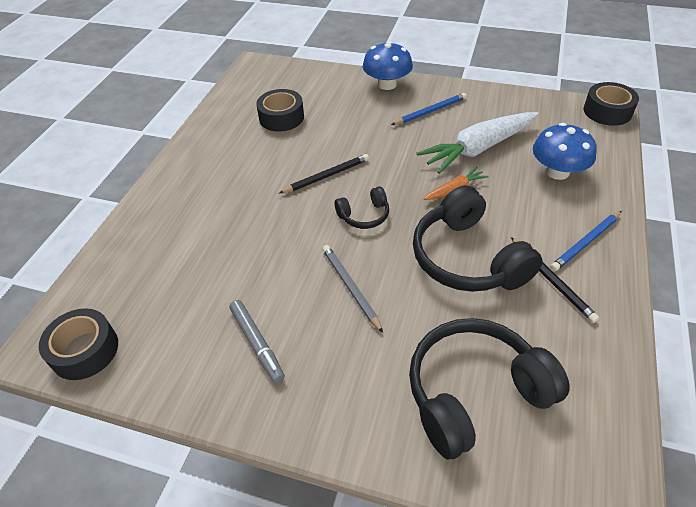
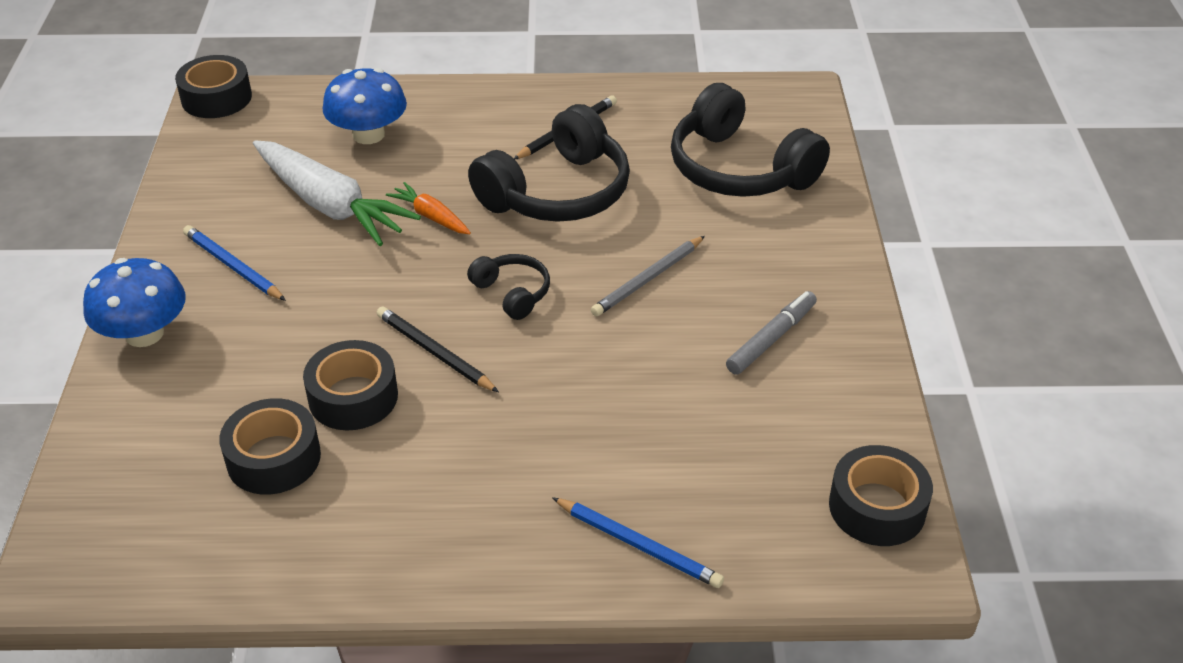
camera: 110 degrees left, 5 degrees down
(308, 144) = (353, 397): none -> black tape
(586, 242) = (497, 110): blue pencil -> blue pencil (638, 544)

